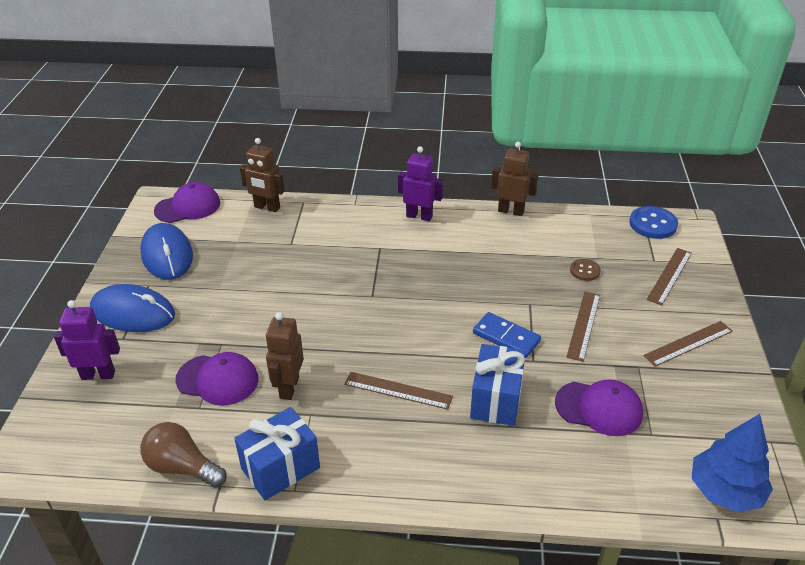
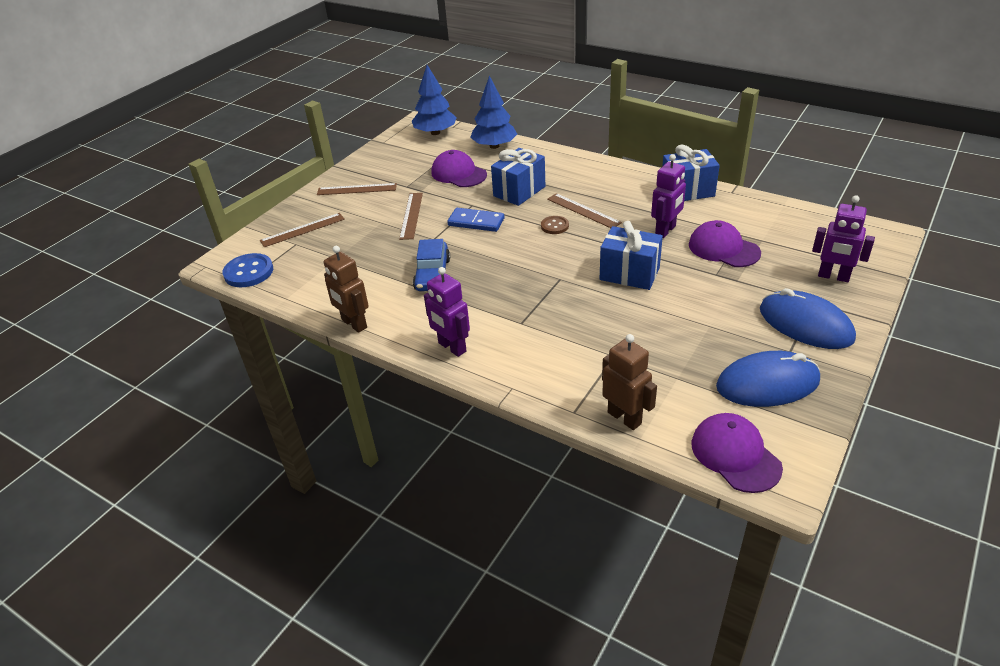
camera: 150 degrees left, 0 degrees up
(167, 255) = (767, 384): blue mouse -> blue mouse turned 75 degrees clockwise
(182, 467) = (757, 205): brown light bulb -> none
(188, 207) = (735, 455): purple cap -> purple cap turned 60 degrees clockwise
(289, 387) = (665, 231): brown robot -> purple robot
(308, 319) = (629, 274): none -> blue gift
(492, 267) = (432, 274): none -> blue car
(506, 337) = (476, 222): blue domino -> blue domino turned 45 degrees counterclockwise
(584, 325) = (411, 215): brown ruler -> brown ruler turned 45 degrees counterclockwise
(585, 271) = (360, 250): brown button -> brown button (554, 226)
(606, 485) = (494, 146): none -> blue tree

